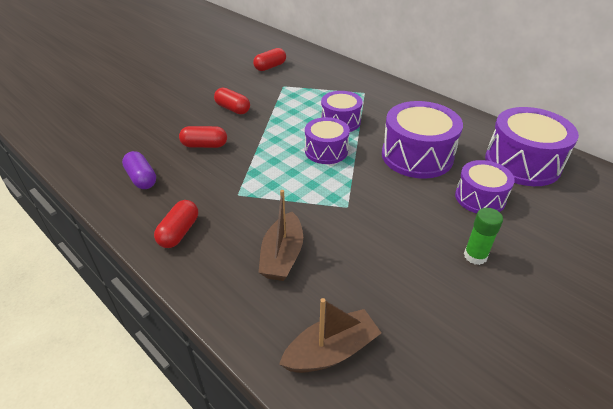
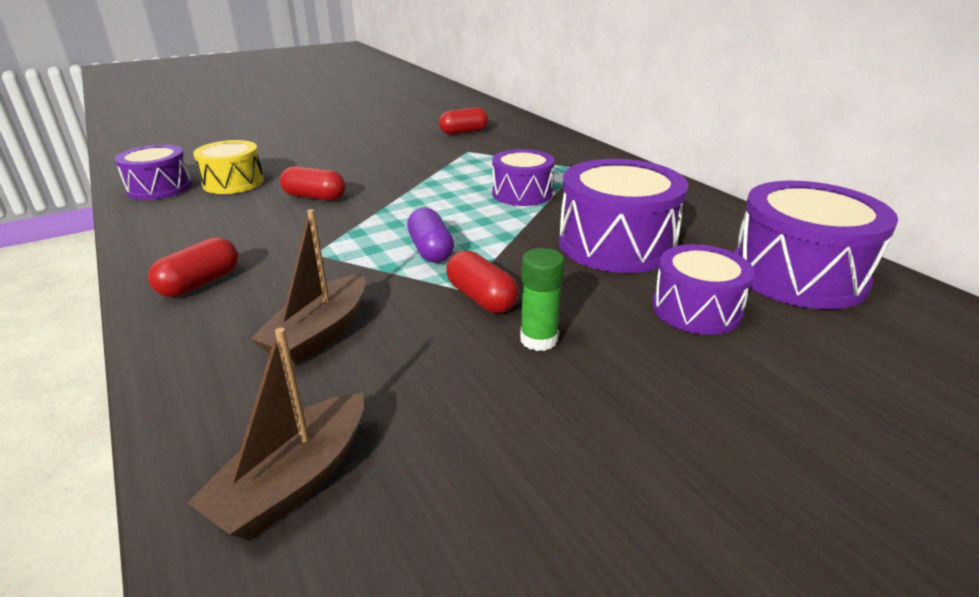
camera: 15 degrees right, 10 degrees down
(135, 140) = (233, 182): none -> yellow drum
(141, 178) = (205, 220): purple capsule -> purple capsule (431, 250)
(232, 109) = (382, 166): red capsule -> red capsule (481, 298)
(326, 151) = (478, 222): purple drum -> purple drum (159, 188)
(331, 351) = (294, 482): brown boat -> brown boat turned 135 degrees clockwise
(475, 256) = (644, 388): green glue stick -> green glue stick (538, 339)

